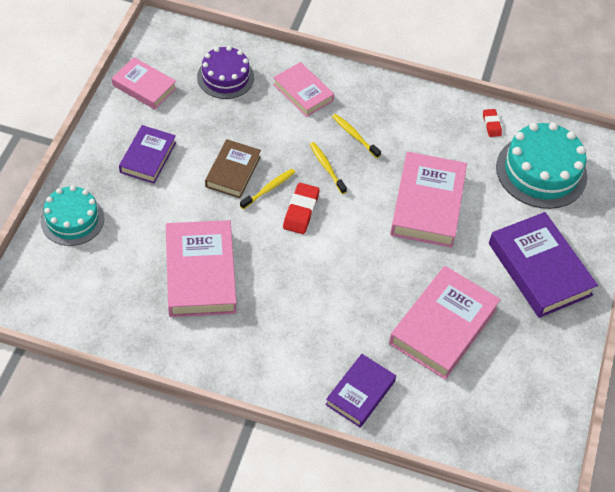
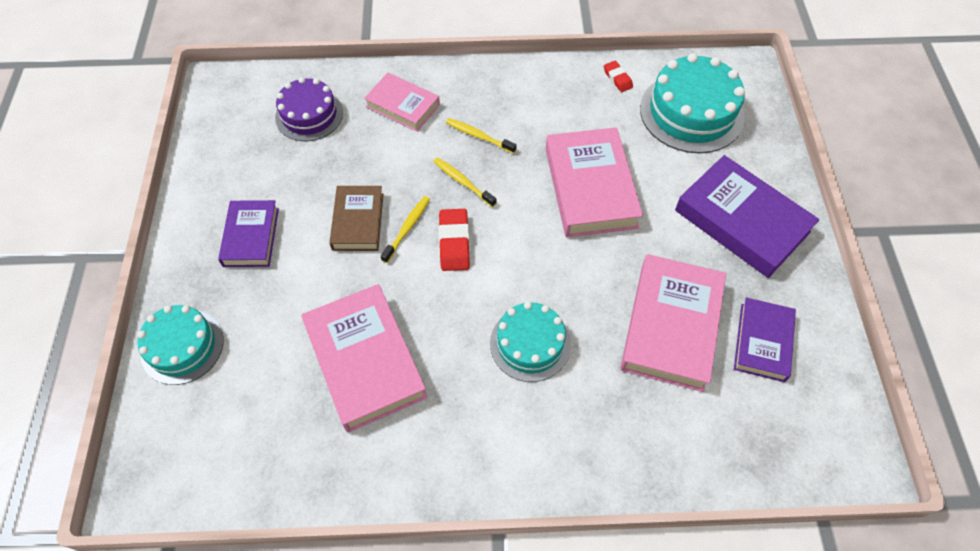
camera: 15 degrees left, 5 degrees up
(144, 87) = (218, 154): pink book -> none
(328, 302) = (530, 344): none -> turquoise cake
(360, 393) = (615, 447): purple book -> purple book (762, 342)

